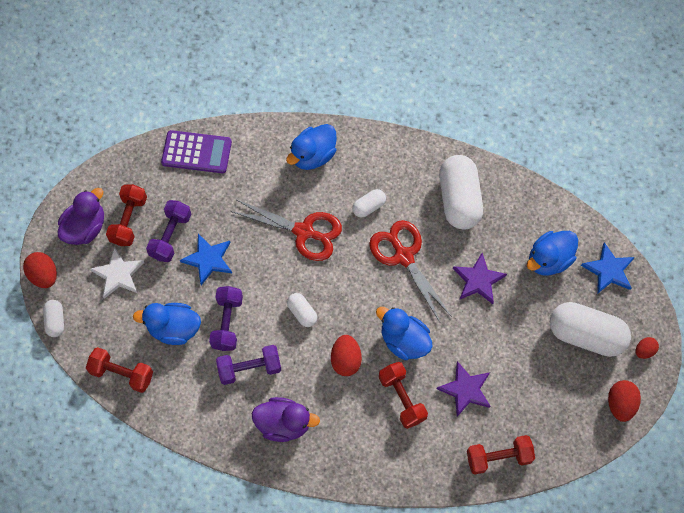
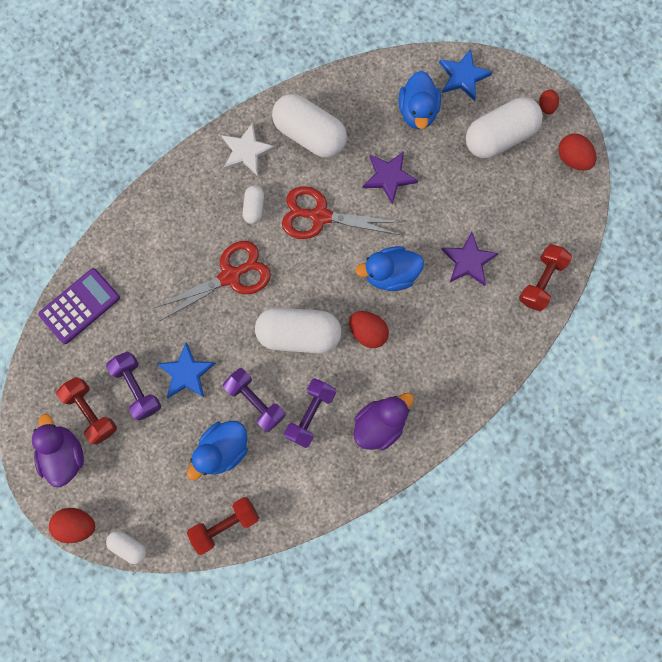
camera: 50 degrees left, 10 degrees up
(118, 274) = (133, 459): white star -> white star (246, 151)
(302, 313) = (299, 334): white capsule -> white capsule, size x2.09
(313, 155) = (170, 214): blue duck -> none
(402, 398) = (435, 314): red dumbbell -> none

